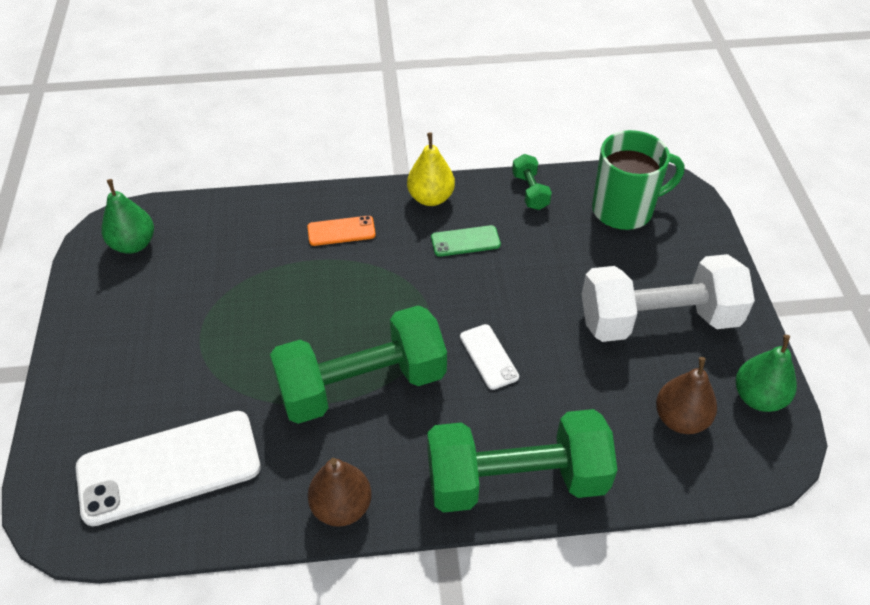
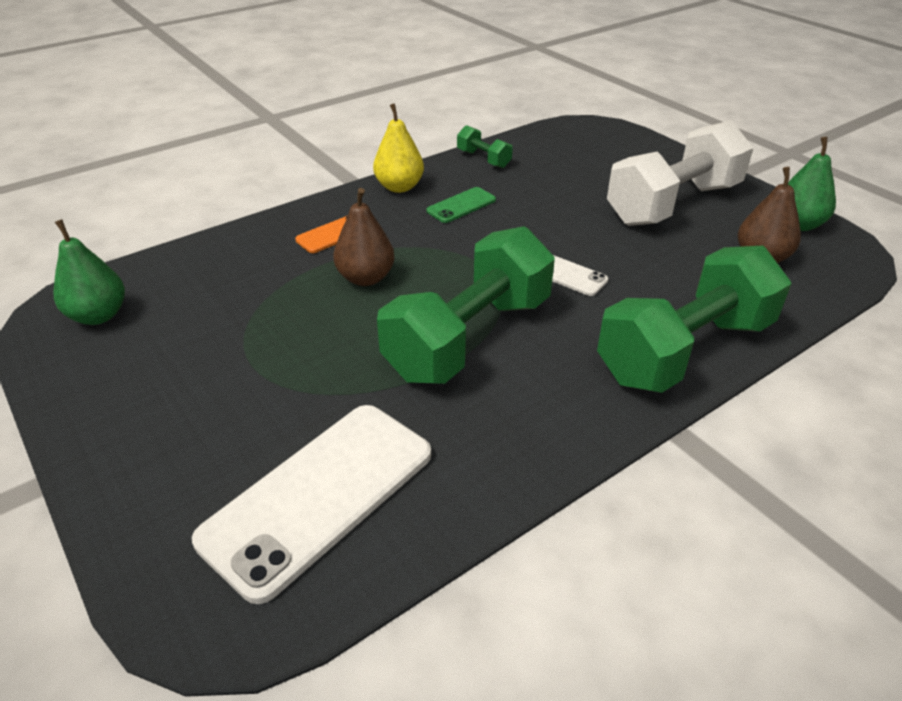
camera: 30 degrees left, 10 degrees down
(341, 507) = (548, 443): brown pear -> brown pear (366, 278)
(624, 209) = (571, 148): green mug -> none

